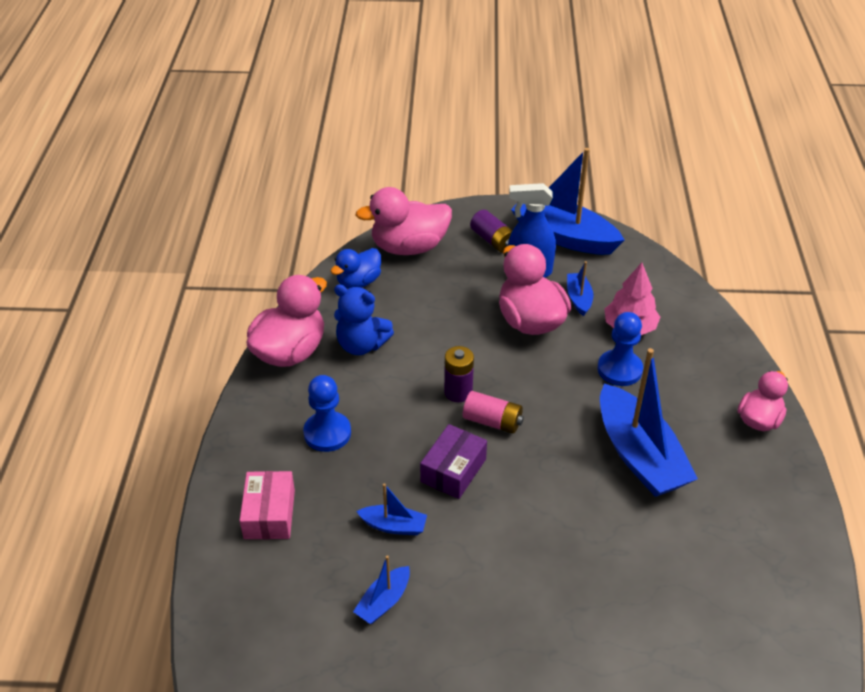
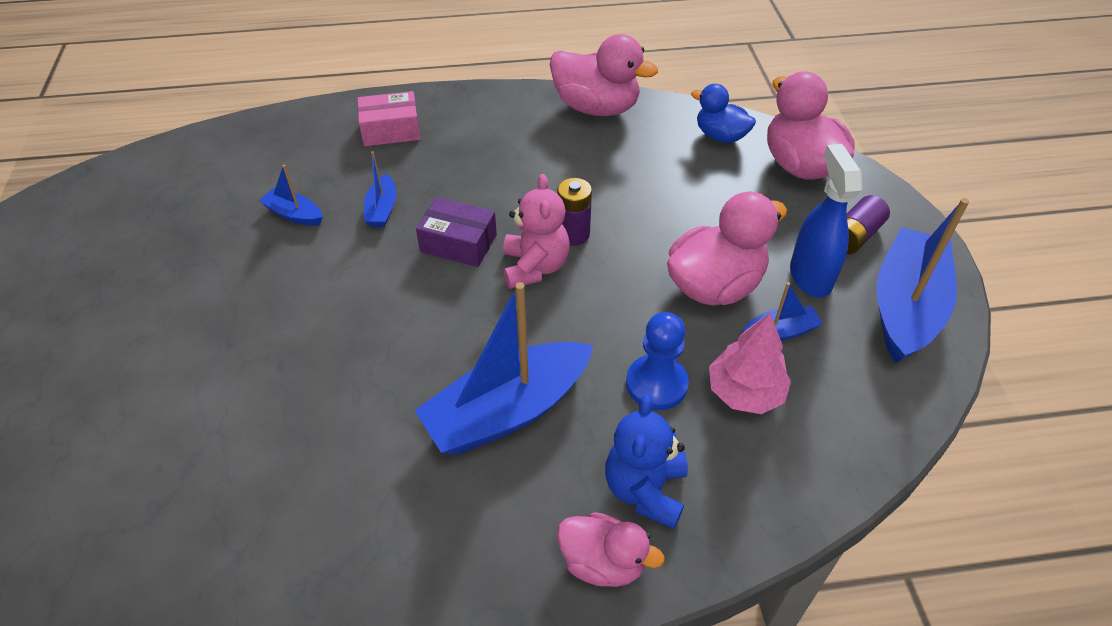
camera: 80 degrees right, 5 degrees up
(327, 433) = (493, 148): blue pawn -> none
(361, 345) = (622, 152): blue teddy bear -> blue teddy bear (645, 490)
(492, 421) = (535, 267): pink battery -> pink teddy bear

